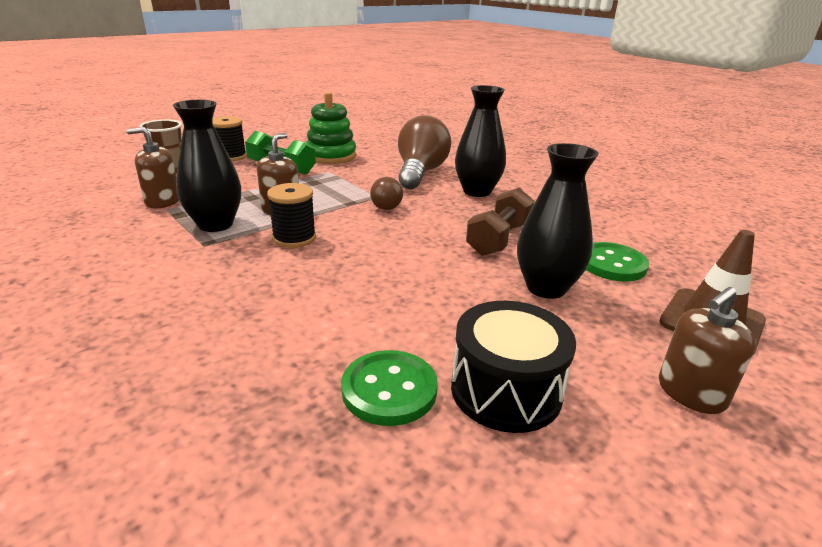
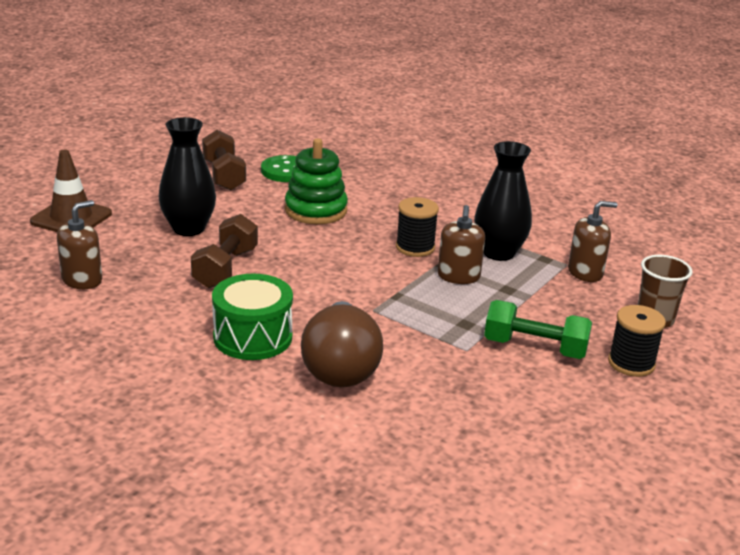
camera: 165 degrees right, 0 degrees up
(331, 156) = (497, 390): green stacking toy -> green stacking toy (316, 210)
(387, 205) = (354, 298): brown light bulb -> none
(477, 191) = (253, 337): black vase -> green drum
(506, 390) = (224, 175): black drum -> brown dumbbell
(612, 264) = (122, 254): green button -> none
(691, 393) = (119, 182): brown soap dispenser -> brown soap dispenser (82, 280)

